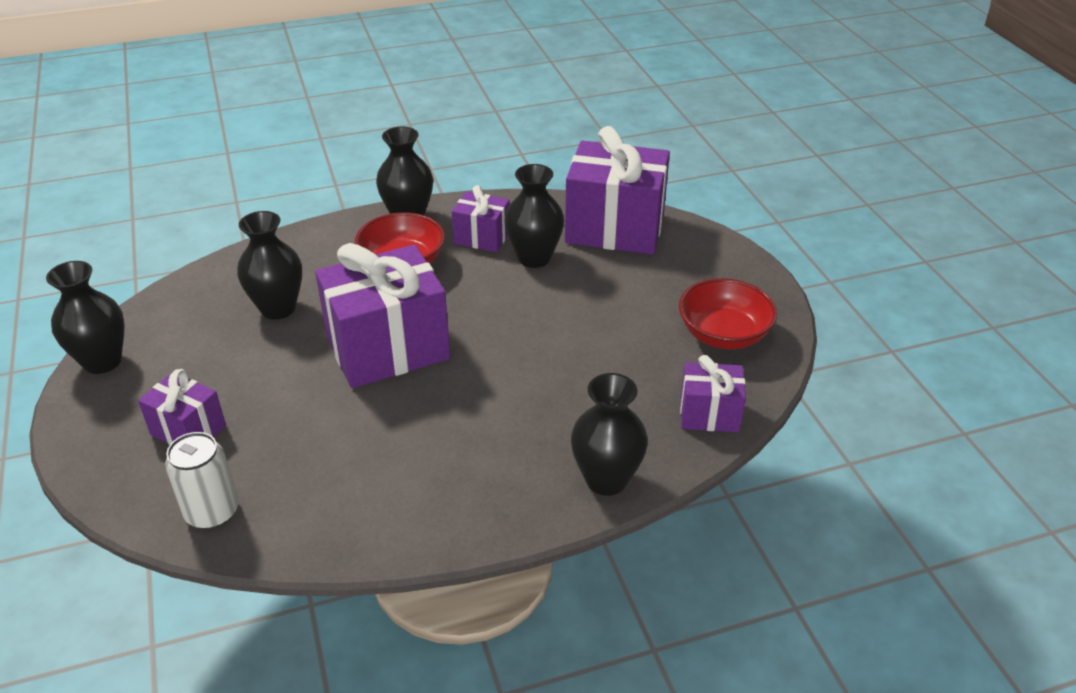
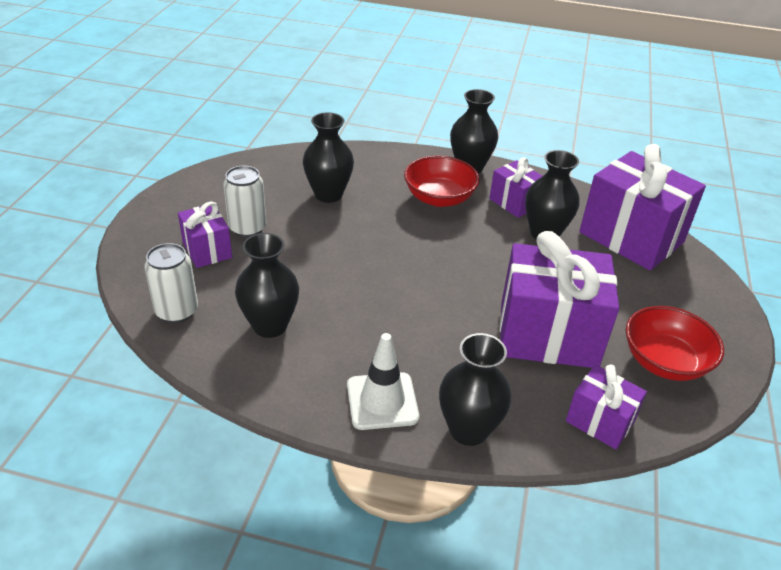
camera: 30 degrees right, 0 degrees up
(102, 361) = (194, 183): black vase -> black vase (270, 325)
(215, 385) = (247, 228): none -> white can
(388, 348) = (381, 253): purple gift -> purple gift (548, 335)
(507, 494) = (382, 401): none -> white traffic cone

